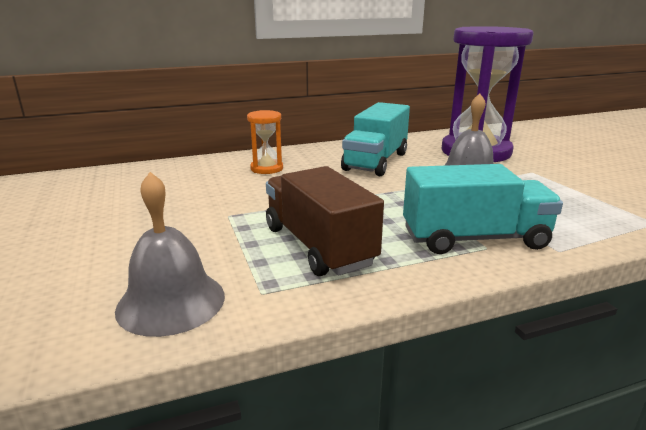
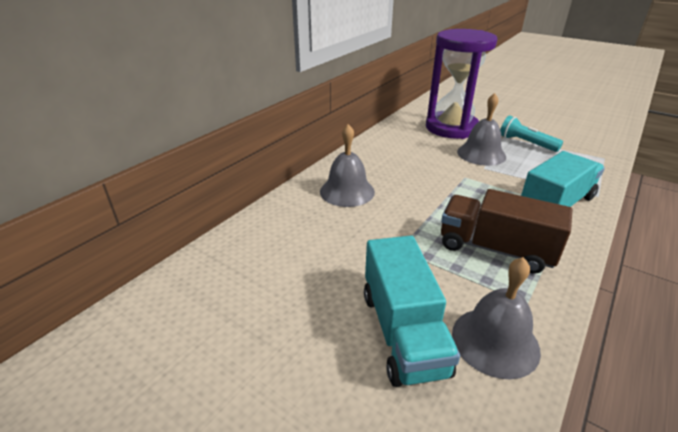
camera: 35 degrees left, 10 degrees up
(266, 168) = (347, 191): orange hourglass -> grey bell
(376, 161) = (408, 157): turquoise truck -> turquoise truck (403, 332)
(552, 183) = (526, 143): none -> turquoise flashlight

